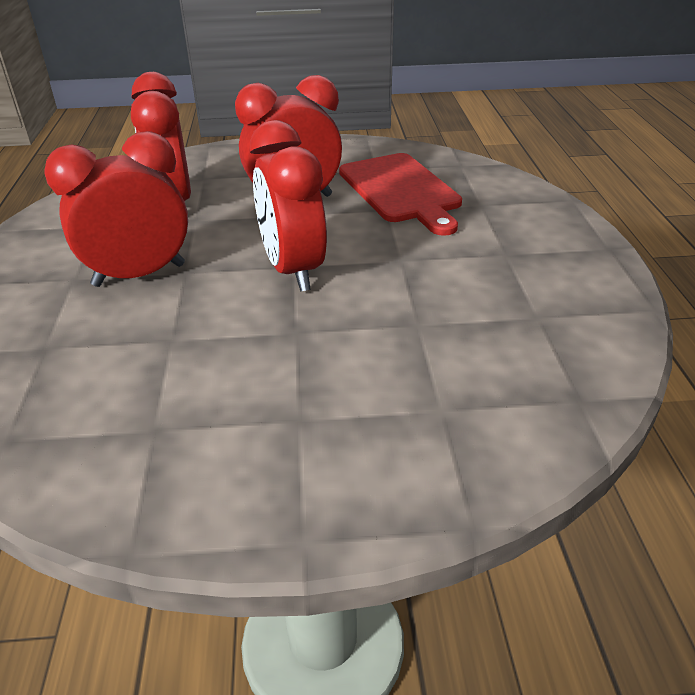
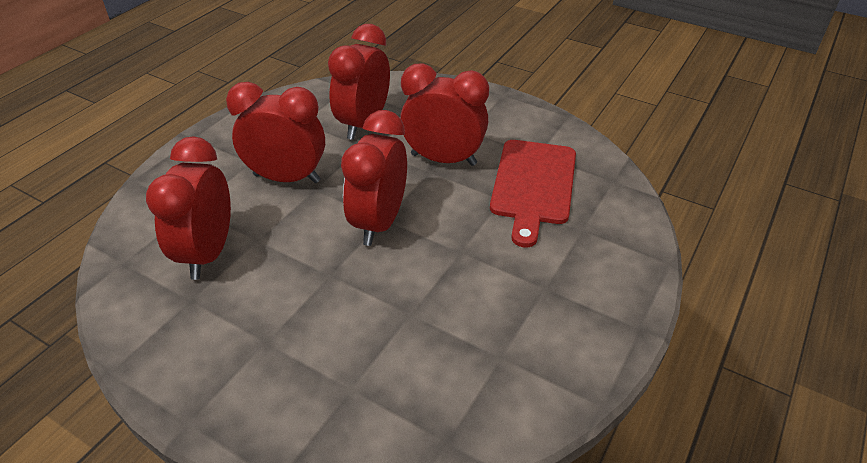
camera: 35 degrees right, 5 degrees up
(122, 377) = (208, 253): none -> red clock

